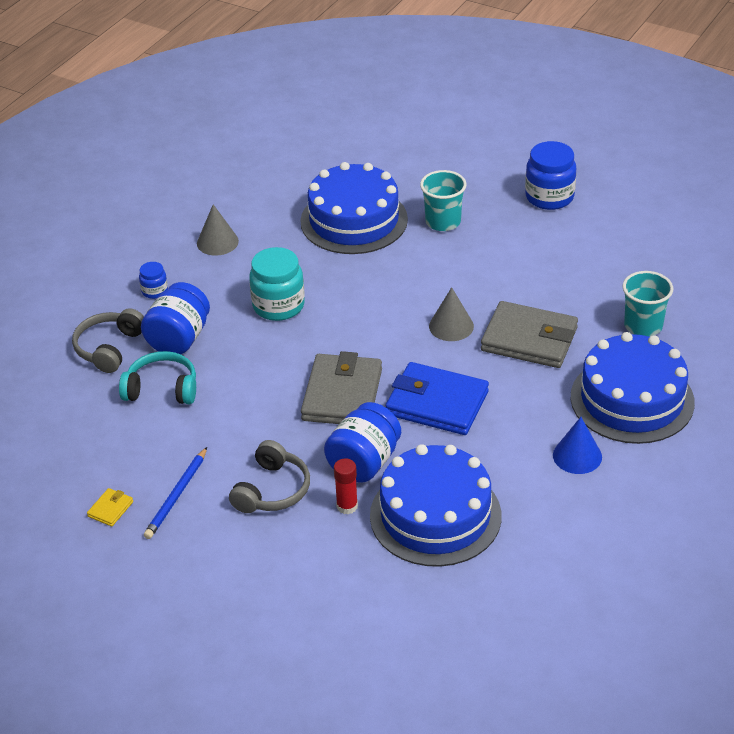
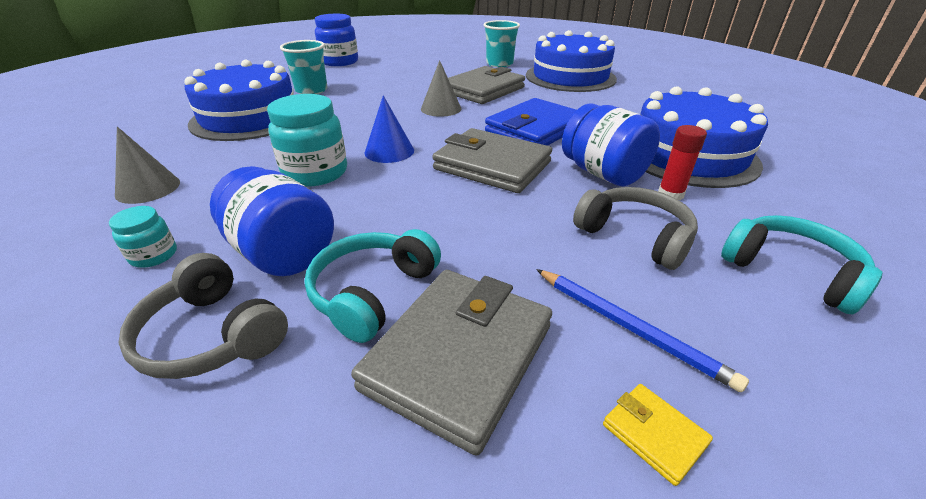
camera: 70 degrees left, 5 degrees down
(130, 436) = (459, 356): none -> grey wallet
(154, 291) = (154, 255): blue jar -> turquoise jar
(264, 568) = (790, 271): none -> turquoise headphones
(577, 456) = (623, 98): blue cone -> blue cone (389, 151)

